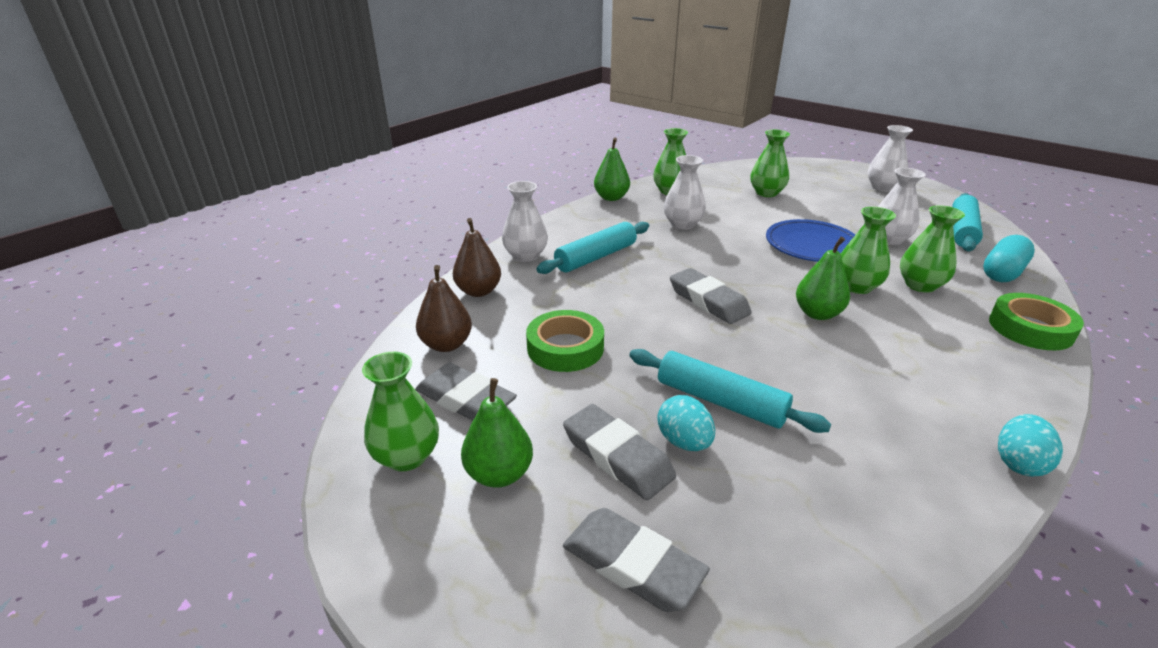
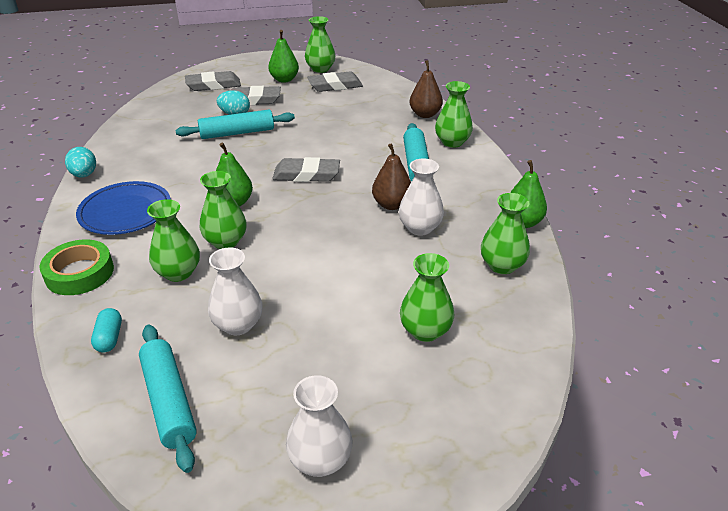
camera: 130 degrees right, 5 degrees up
(446, 344) = (383, 93): brown pear -> brown pear (392, 204)
(525, 256) = (452, 142): white vase -> green vase
(565, 348) = (334, 116): green tape -> none
(812, 246) = (296, 268): blue plate -> blue plate (125, 212)
(1002, 273) = (109, 338): turquoise capsule -> turquoise capsule, size x0.62

